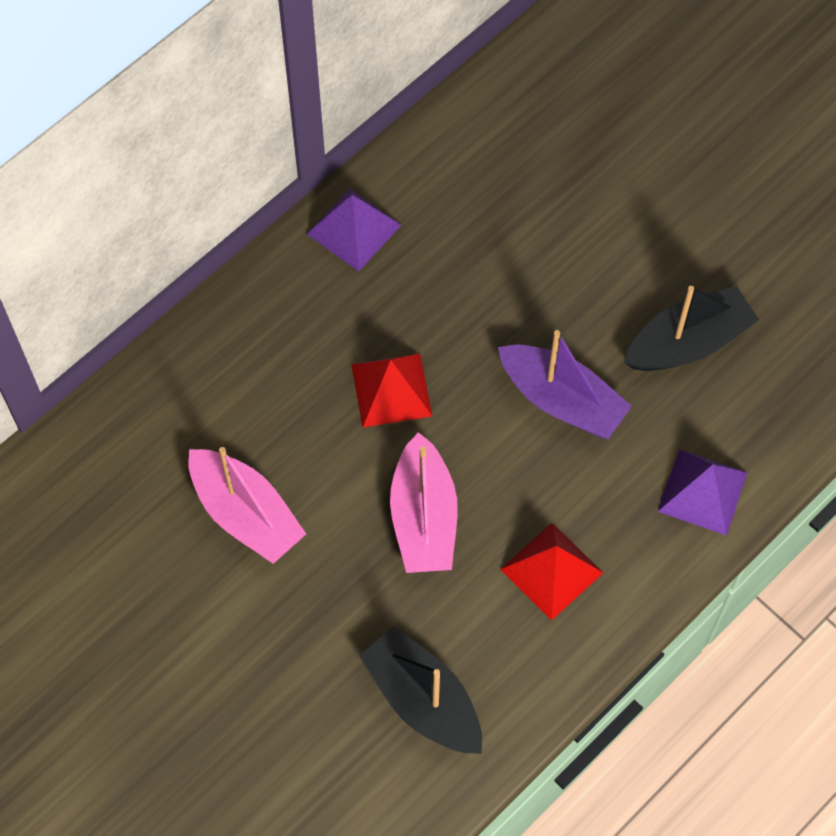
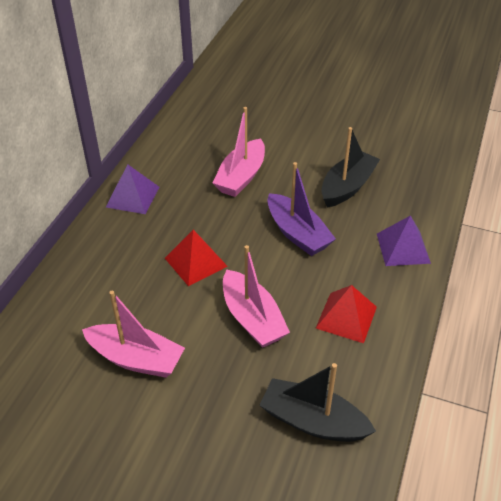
camera: 25 degrees left, 20 degrees down
(534, 255) = (241, 177): none -> pink boat
(562, 400) = (297, 233): purple boat -> purple boat turned 45 degrees clockwise

